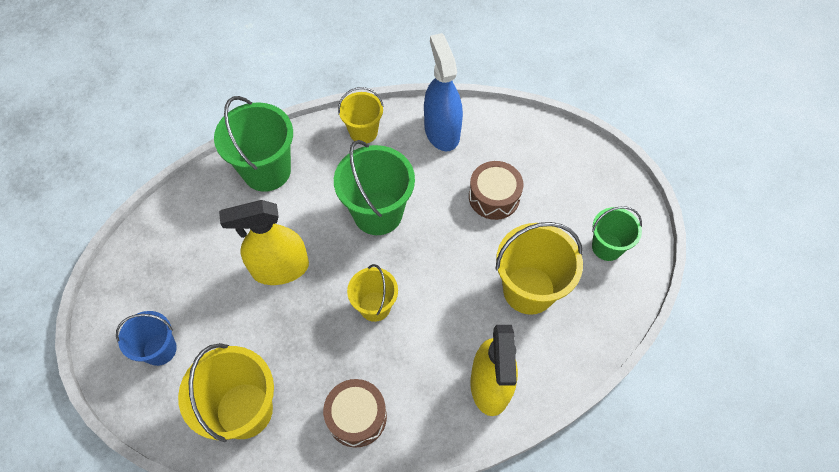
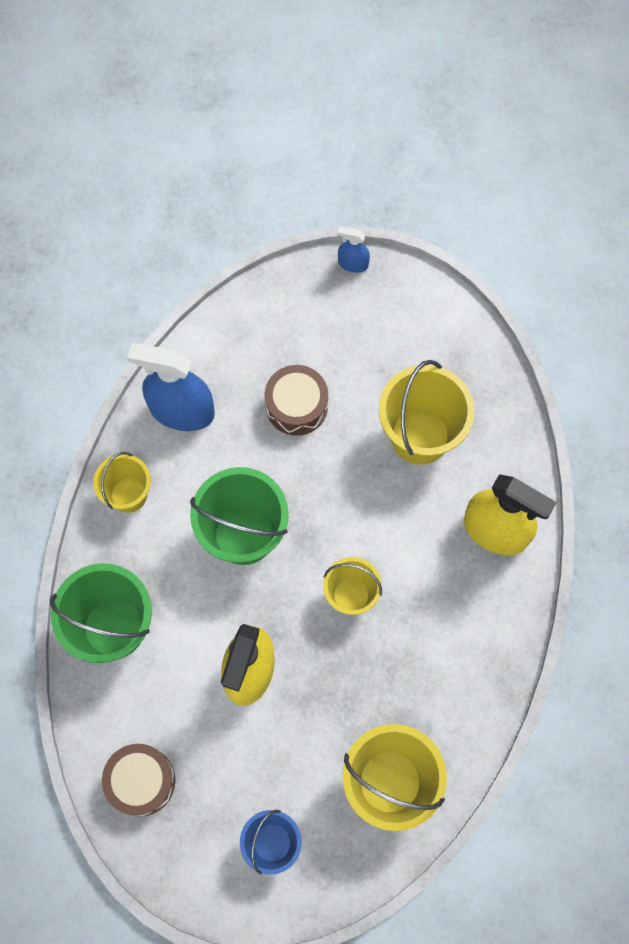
camera: 60 degrees left, 10 degrees up
(356, 416) = (456, 674): brown drum -> brown drum (141, 781)
(607, 247) = (418, 333): green bucket -> none
(626, 177) = (353, 263): none -> blue spray bottle

